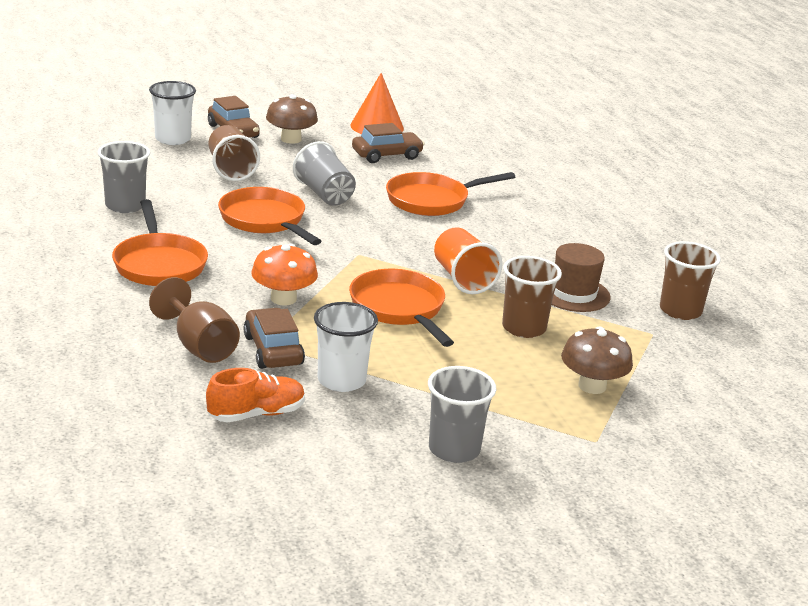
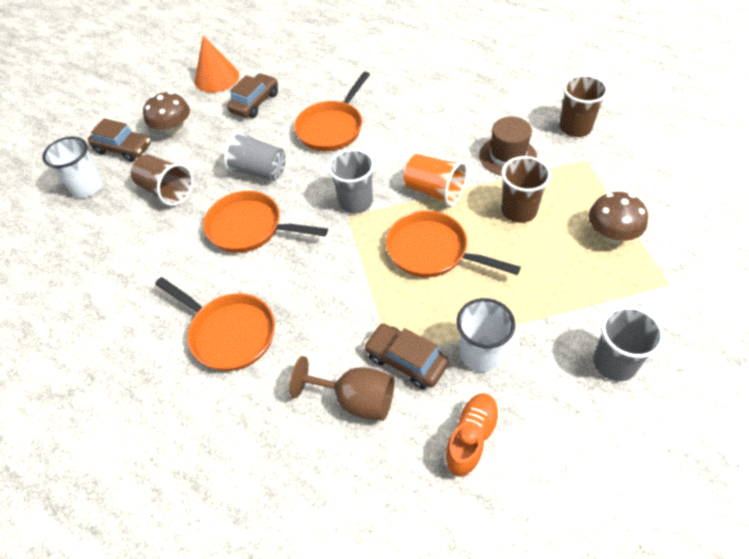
camera: 30 degrees left, 25 degrees up
(125, 206) = (133, 287): grey cup -> grey cup (355, 202)
(283, 299) = (353, 301): orange mushroom -> none

